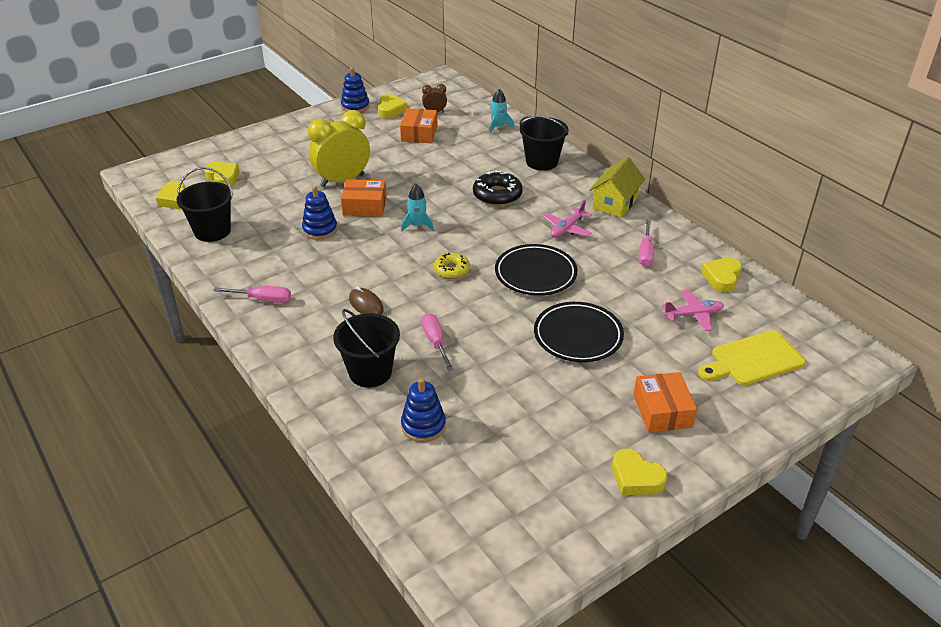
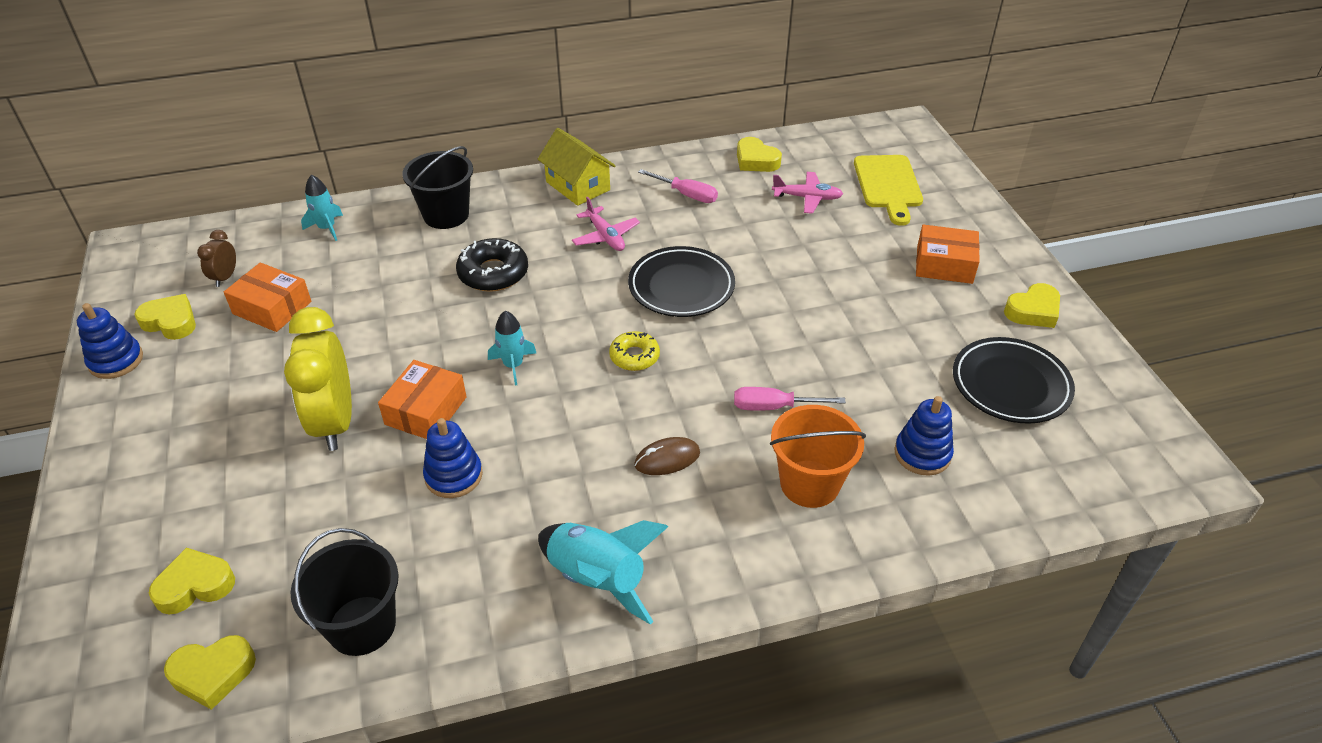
camera: 70 degrees left, 5 degrees up
(263, 299) = (597, 579): pink screwdriver -> turquoise rocket
(370, 372) = (809, 483): black bucket -> orange bucket
(578, 336) = (809, 286): black plate -> black plate (1010, 385)
(693, 315) = (807, 198): pink plane -> pink plane turned 90 degrees clockwise

